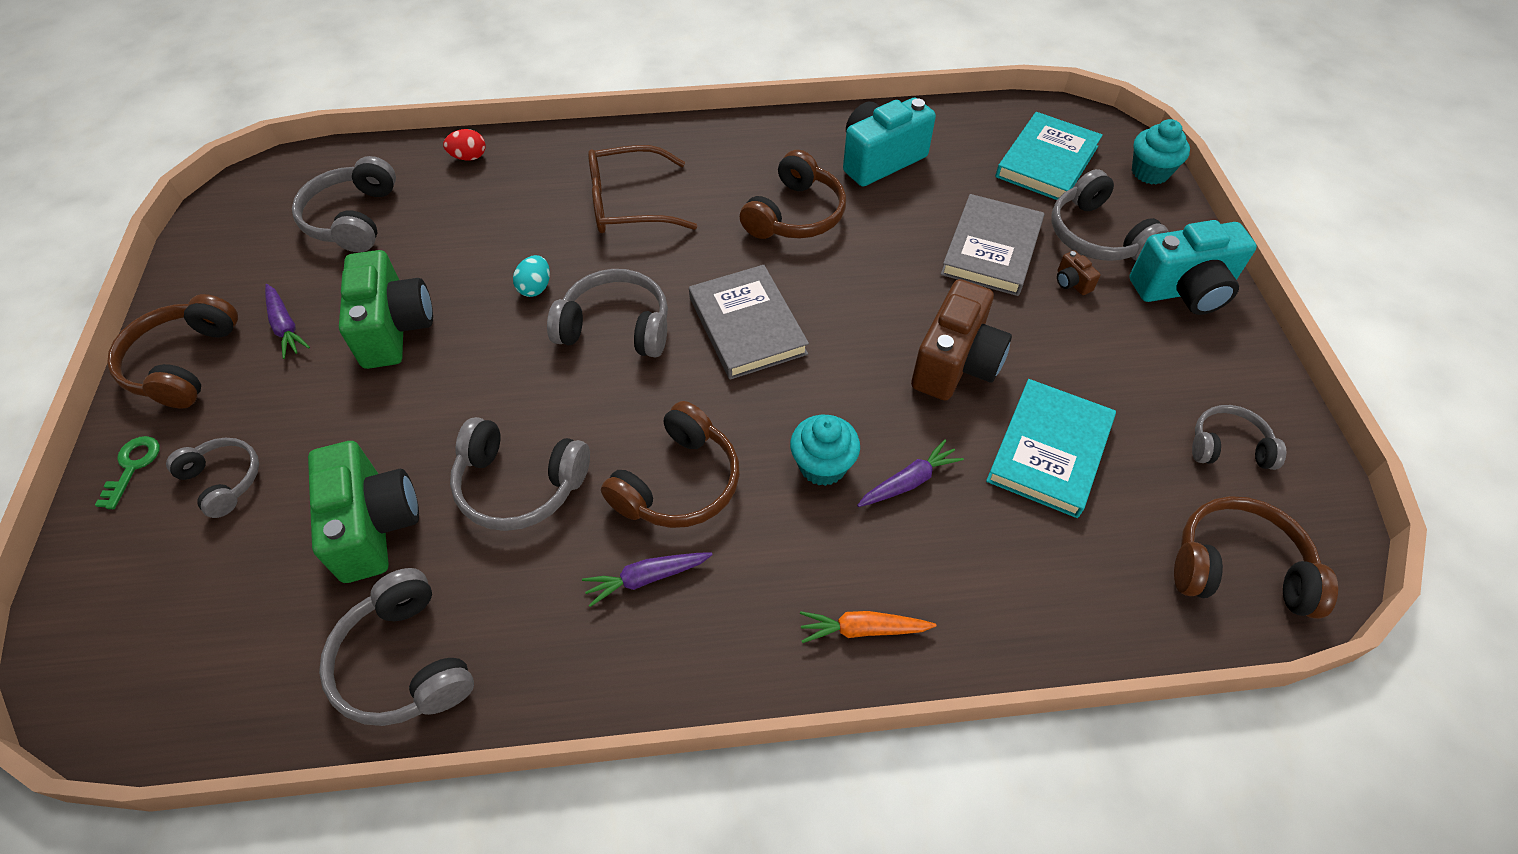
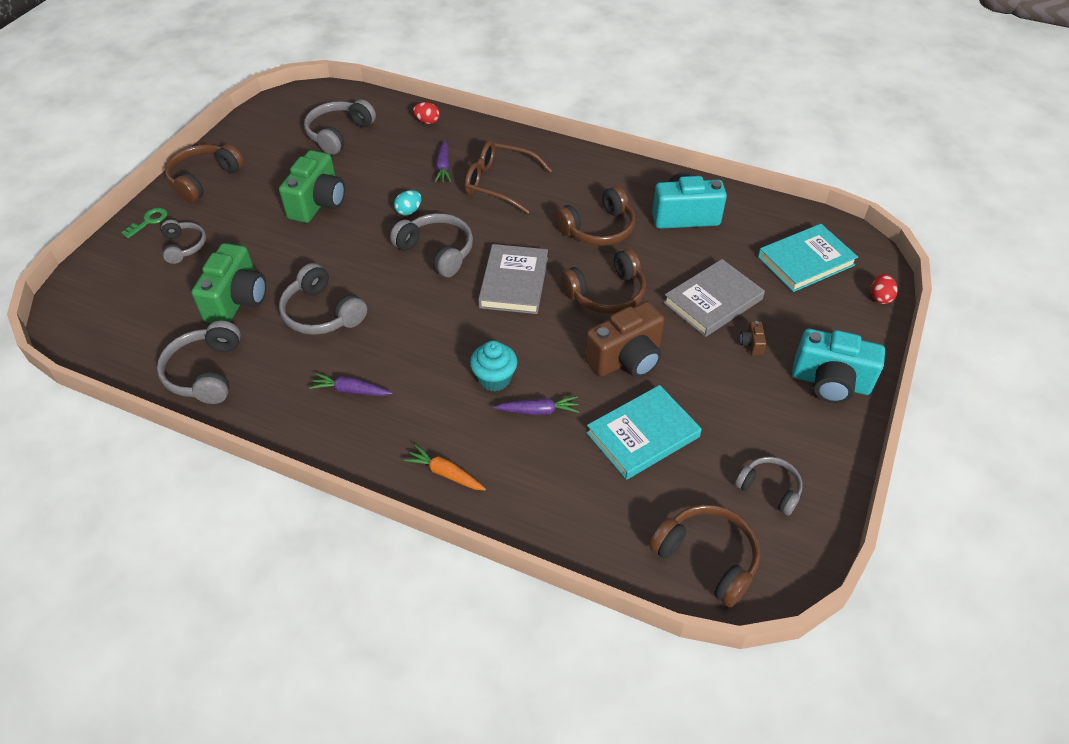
camera: 30 degrees right, 5 degrees down
(285, 326) = (265, 180): purple carrot -> purple carrot (443, 166)
(679, 483) = (406, 351): brown headphones -> brown headphones (606, 294)
(1096, 236) = (798, 322): grey headphones -> none
(1150, 172) = (880, 297): turquoise cupcake -> red egg

